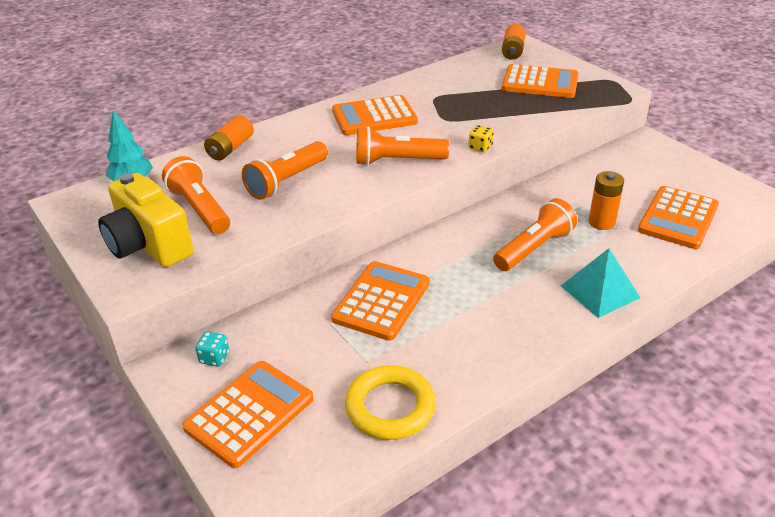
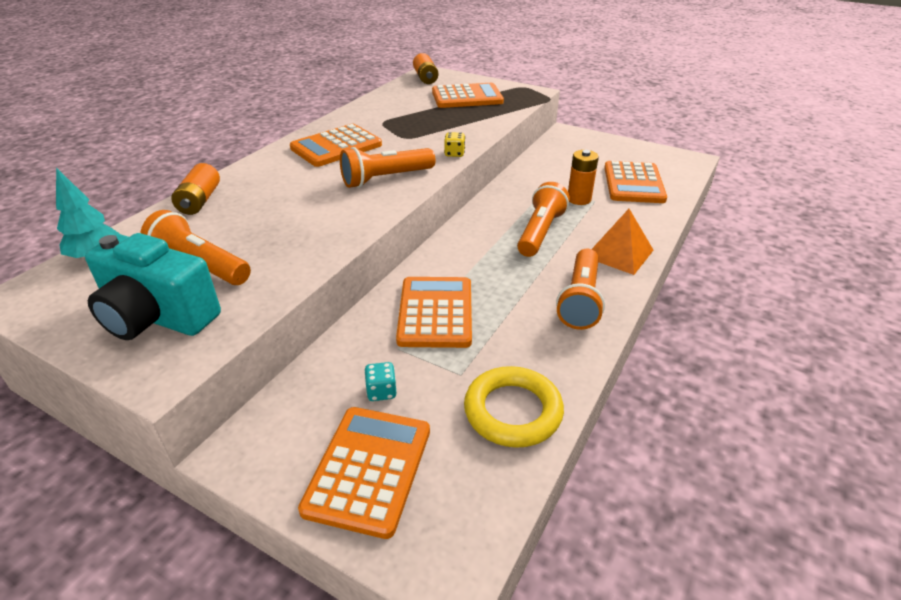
camera: 25 degrees left, 0 degrees up
(149, 245) = (157, 317): yellow camera -> turquoise camera
(214, 358) = (290, 422): turquoise dice -> turquoise dice (381, 391)
(287, 181) = (284, 218): orange flashlight -> orange flashlight (580, 300)
(600, 291) = (619, 253): turquoise pyramid -> orange pyramid

